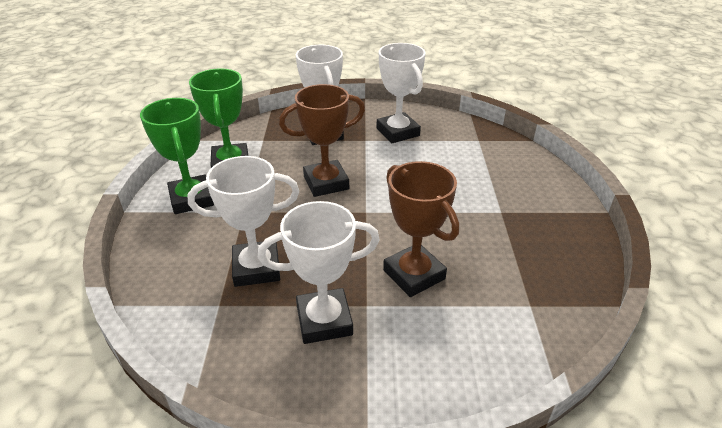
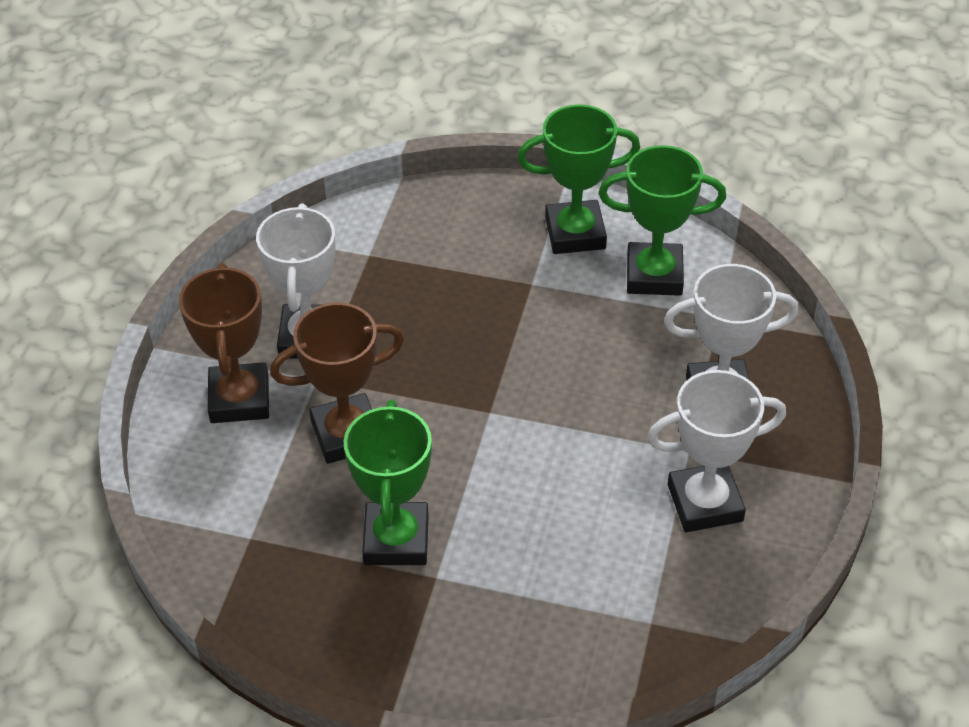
camera: 105 degrees right, 10 degrees up
(256, 268) = (415, 288): white trophy -> none
(326, 183) = (573, 378): brown trophy -> brown trophy (239, 399)
(486, 232) = (396, 539): none -> green trophy

